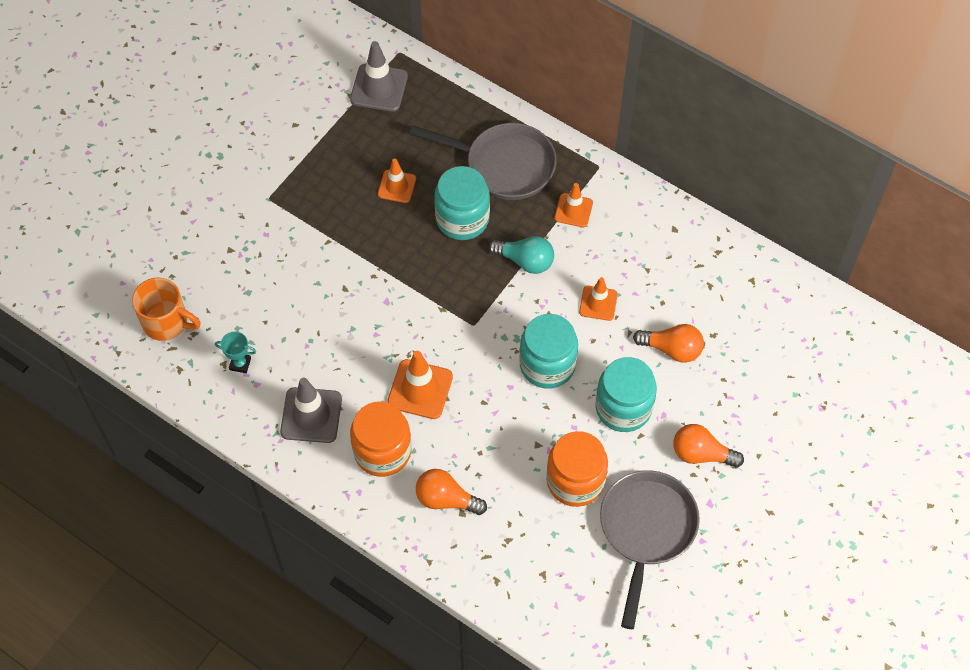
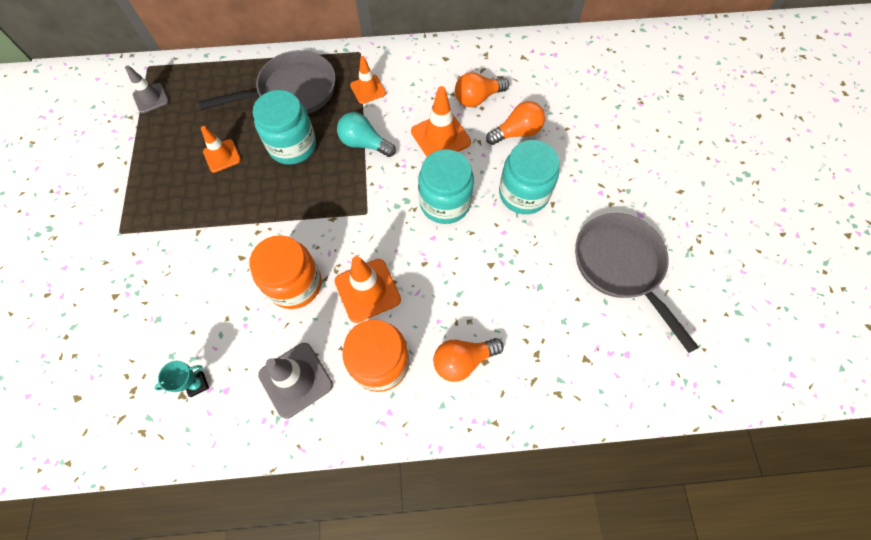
camera: 40 degrees left, 5 degrees up
(167, 322) = (98, 399): orange mug -> none
(379, 88) = (151, 98): grey traffic cone -> grey traffic cone, size x0.64
(525, 261) = (364, 143): turquoise light bulb -> turquoise light bulb turned 135 degrees counterclockwise
(575, 481) = (541, 270): orange jar -> orange jar (295, 284)
(598, 303) = (440, 137): orange traffic cone -> orange traffic cone, size x1.56
(701, 454) = (602, 186): orange light bulb -> orange light bulb (477, 98)

